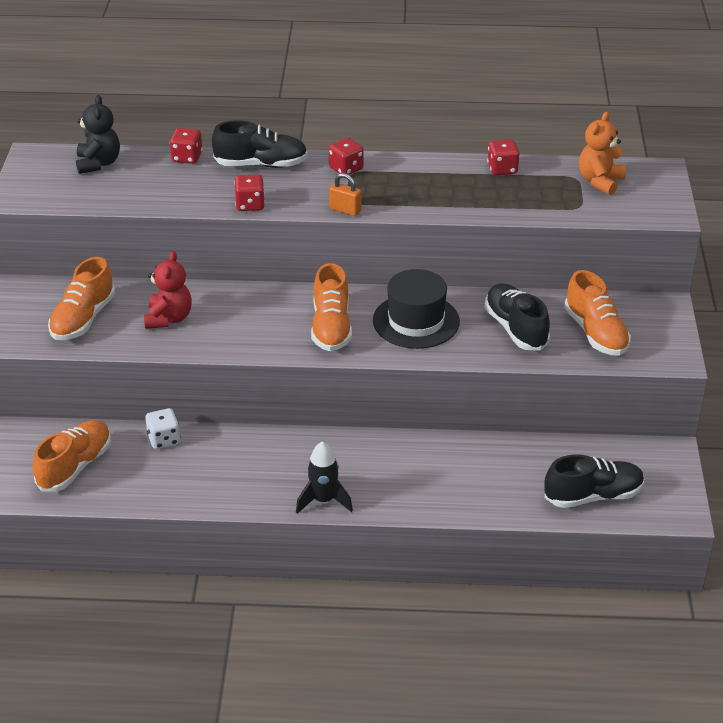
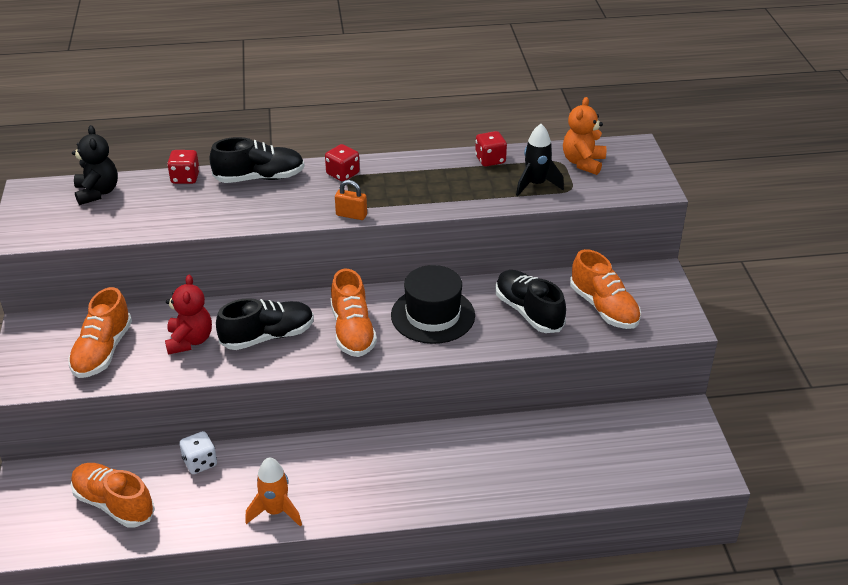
camera: 10 degrees left, 0 degrees up
(75, 466) = (114, 504): orange shoe -> orange shoe turned 75 degrees counterclockwise
(228, 492) = (275, 511): none -> orange rocket
(250, 205) = (257, 219): red dice -> none
(323, 500) = (372, 507): black rocket -> black rocket (536, 184)
(593, 496) = (628, 466): black shoe -> black shoe (268, 336)

